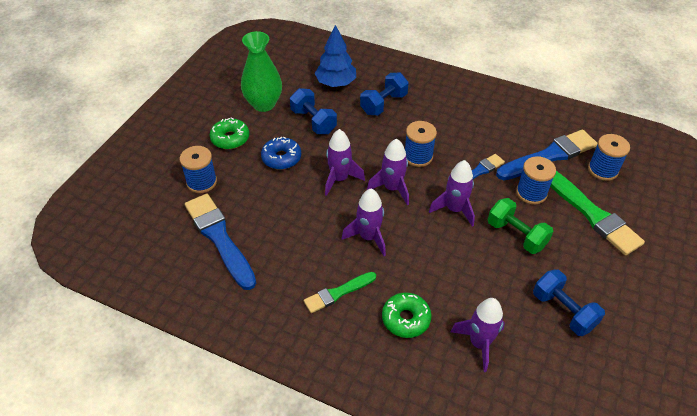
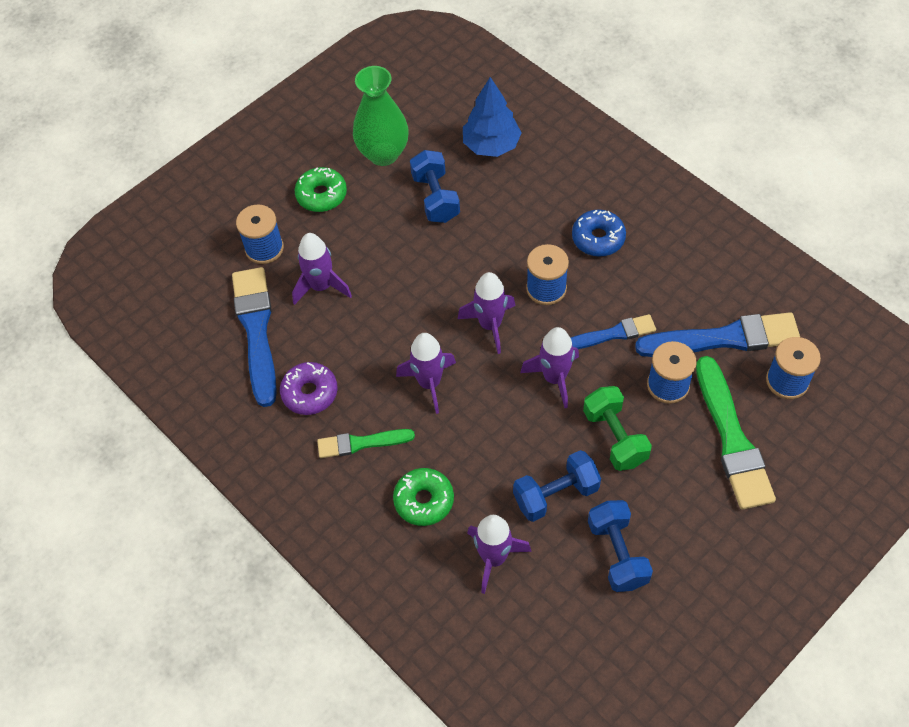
camera: 25 degrees right, 10 degrees up
(281, 158) = (372, 241): blue donut -> blue donut (598, 238)
(281, 269) = (310, 393): none -> purple donut
(339, 179) = (431, 292): purple rocket -> purple rocket (321, 286)
(383, 104) = (540, 195): blue dumbbell -> blue dumbbell (556, 494)

